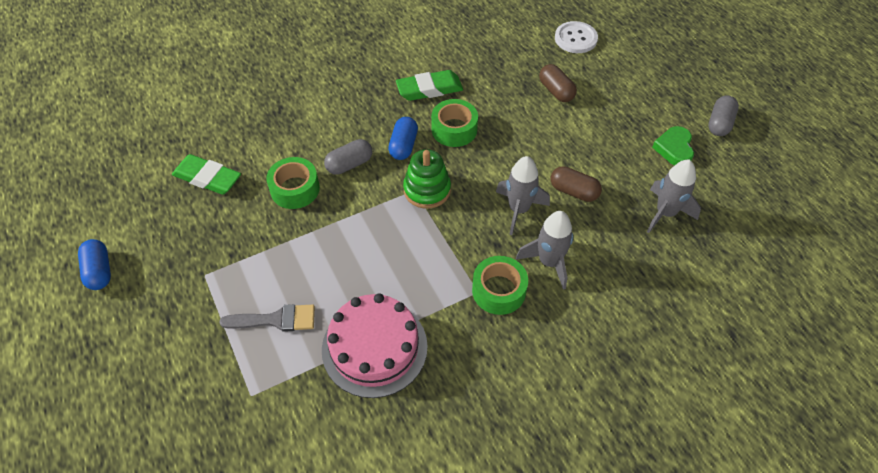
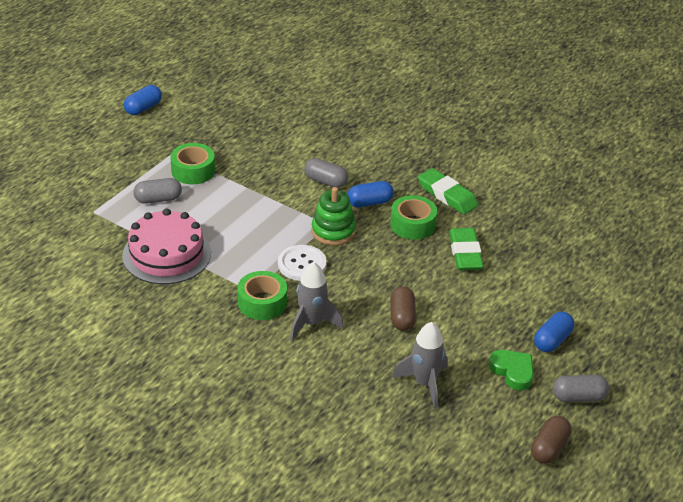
camera: 60 degrees right, 15 degrees down
(207, 178) = (256, 119): green eraser -> green eraser (465, 253)
(275, 320) = (158, 199): grey brush -> grey capsule
(295, 189) = (279, 164): green tape -> green tape (193, 171)
(518, 210) = (354, 289): grey rocket -> none
(556, 91) = (517, 272): brown capsule -> brown capsule (549, 448)
(575, 39) = (603, 265): white button -> white button (302, 264)
(649, 108) = (552, 340): none -> blue capsule
(674, 149) = (513, 371): green heart -> green heart turned 75 degrees clockwise

